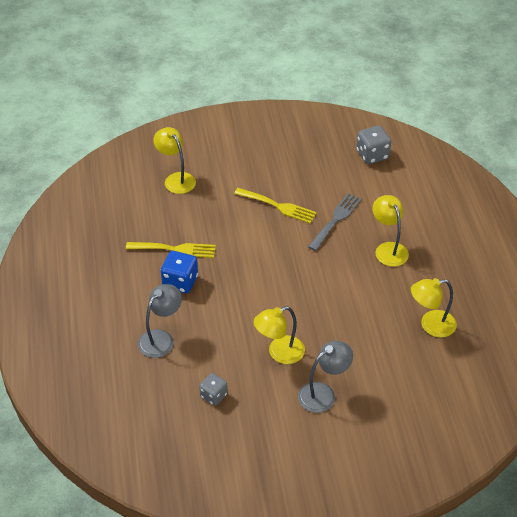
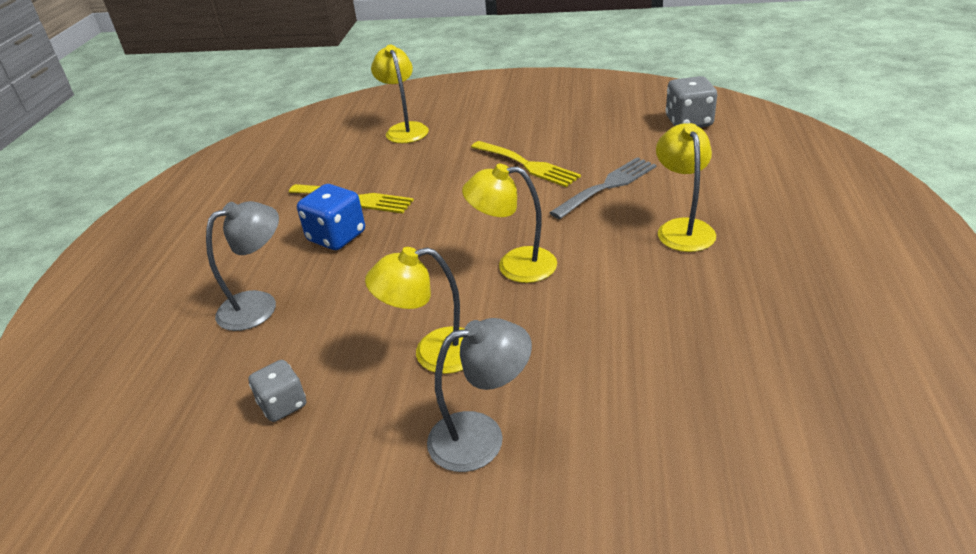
camera: 20 degrees right, 10 degrees down
(431, 325) = (735, 348): yellow lamp -> yellow lamp (514, 265)

